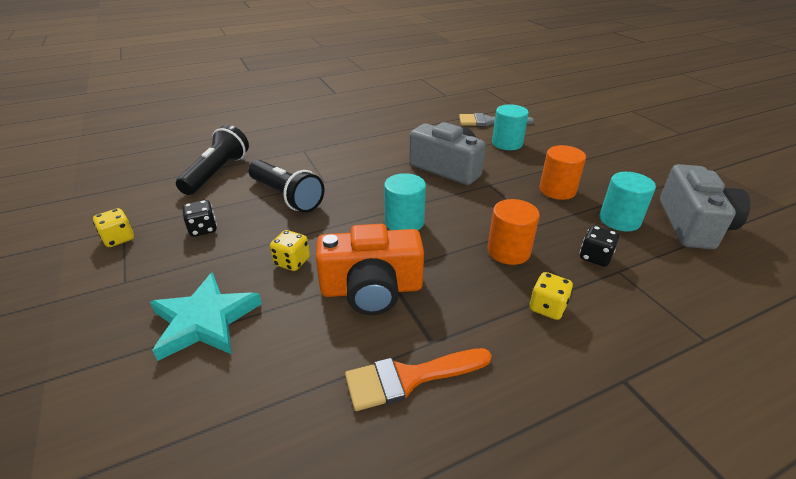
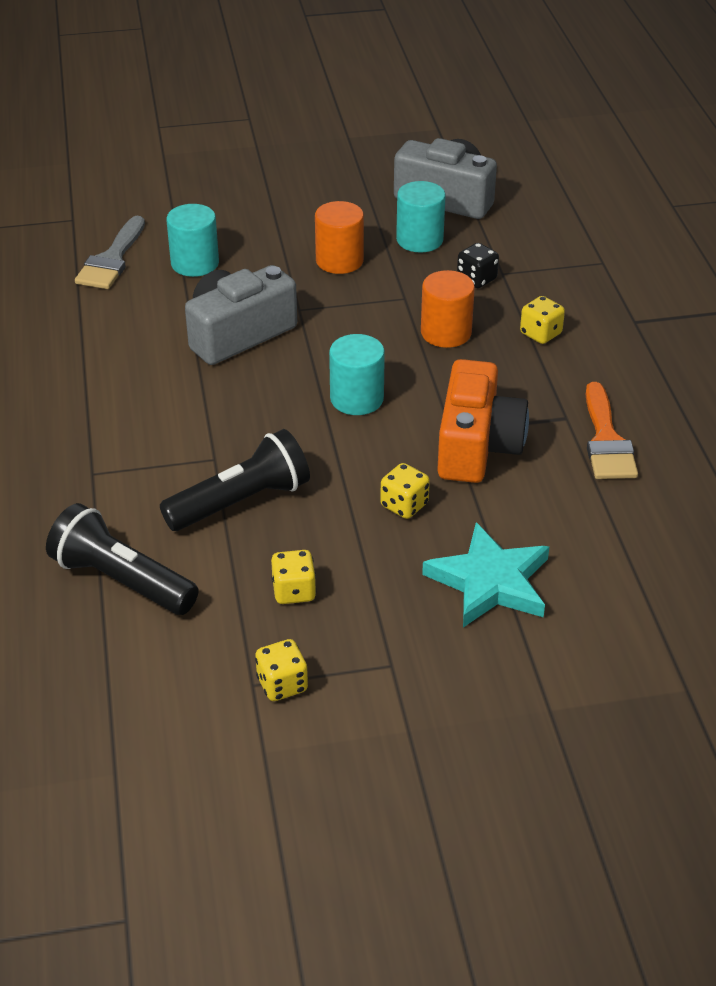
camera: 75 degrees left, 5 degrees up
(203, 229) = (294, 591): black dice -> yellow dice

